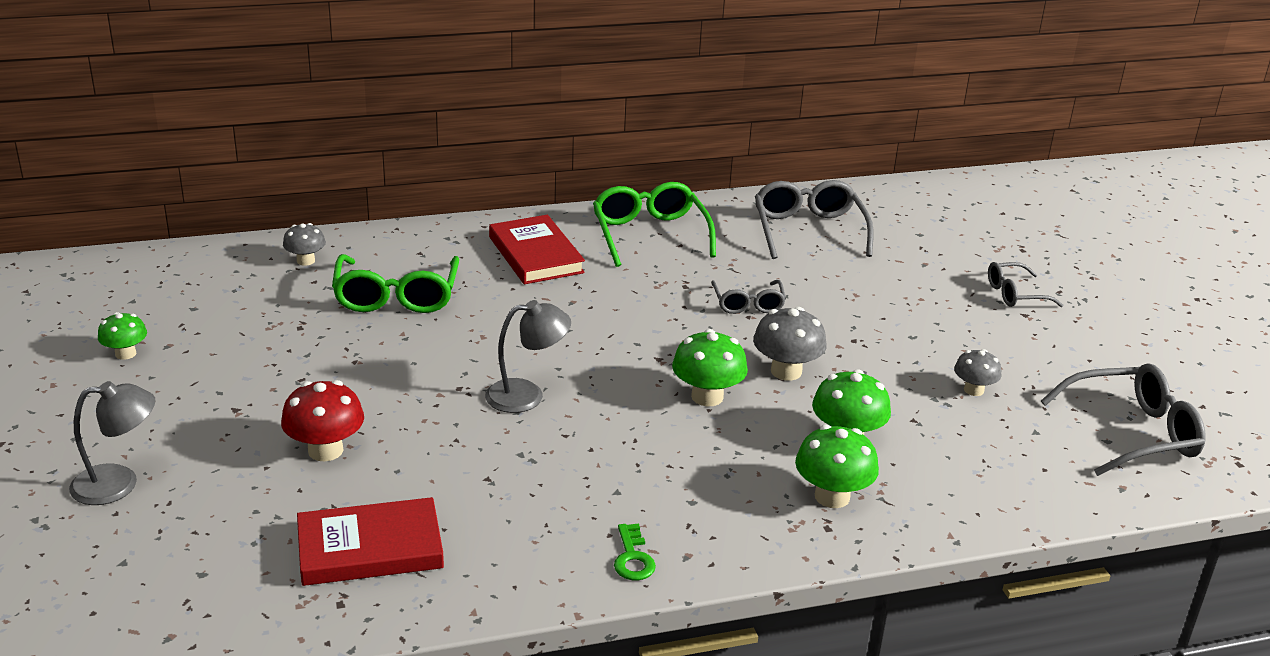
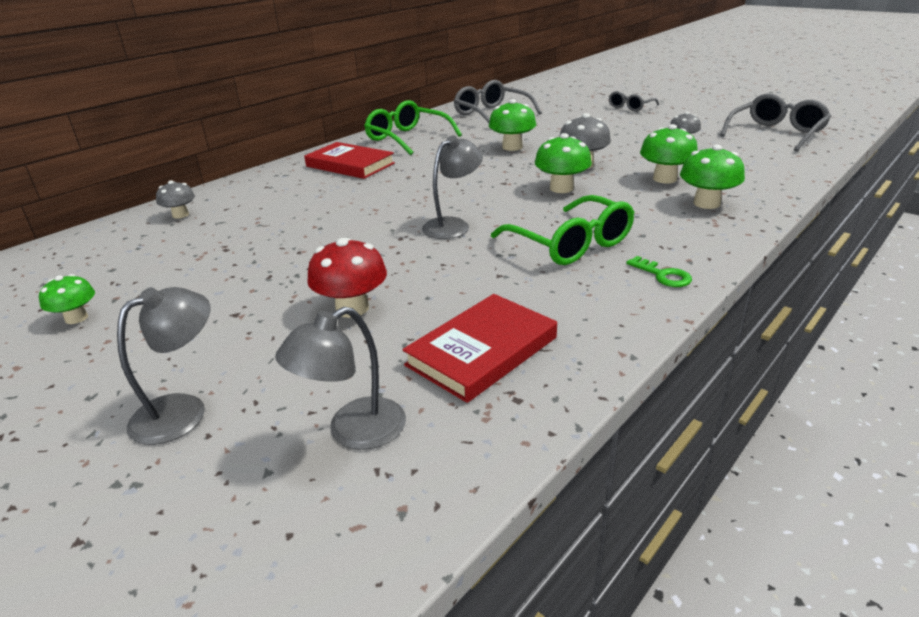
camera: 30 degrees left, 0 degrees up
(203, 564) = (353, 431): none -> grey lamp
(396, 297) = (281, 210): green glasses -> green glasses (571, 244)
(748, 304) = (512, 147): grey glasses -> green mushroom

